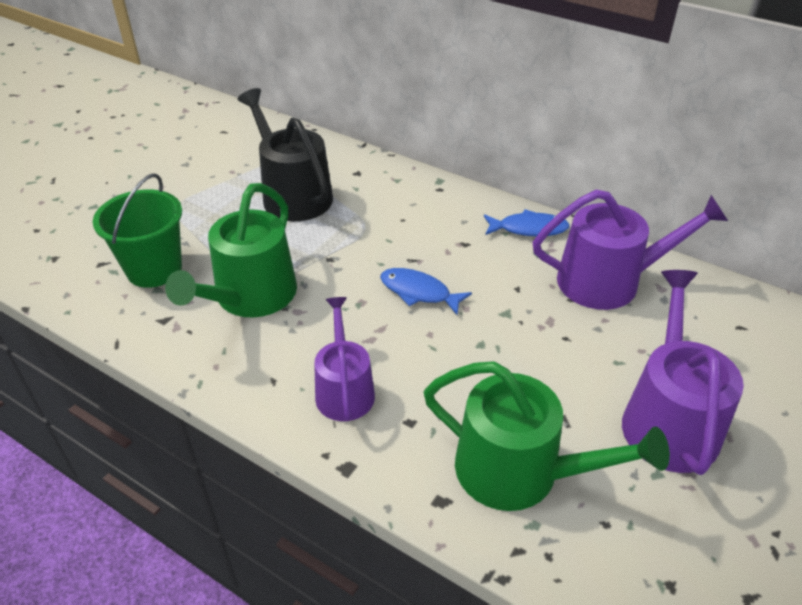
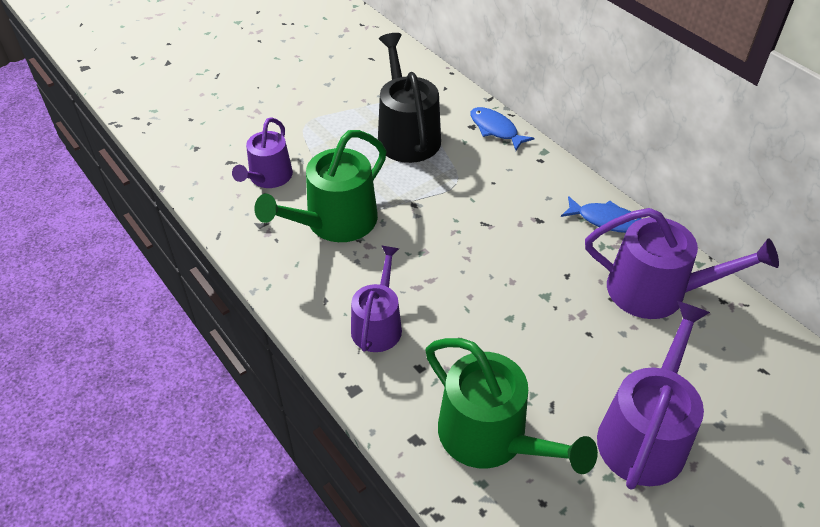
camera: 20 degrees right, 5 degrees up
(154, 269) = (268, 177): green bucket -> purple watering can
(419, 292) = (477, 255): blue fish -> blue fish (495, 129)

